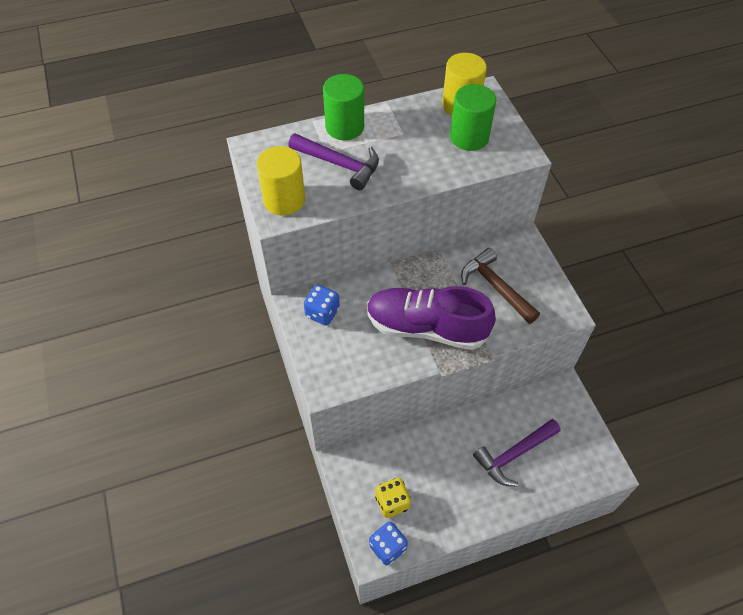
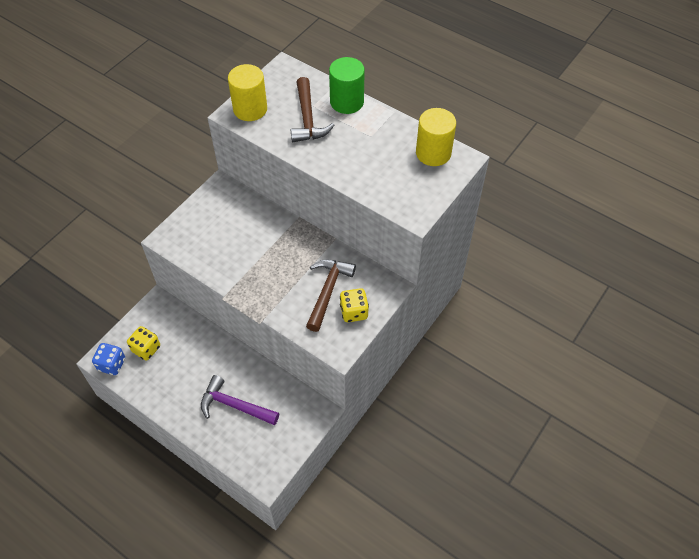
camera: 55 degrees right, 0 degrees up
(322, 313) = (224, 203): blue dice -> none
(339, 164) = (307, 119): purple hammer -> brown hammer
(426, 327) = (256, 268): purple shoe -> none
(469, 137) = (402, 175): green cylinder -> none
(533, 280) = (354, 312): none -> yellow dice

